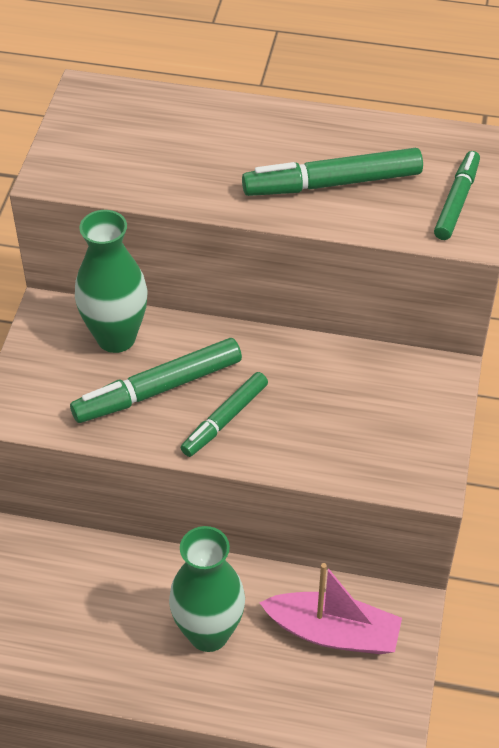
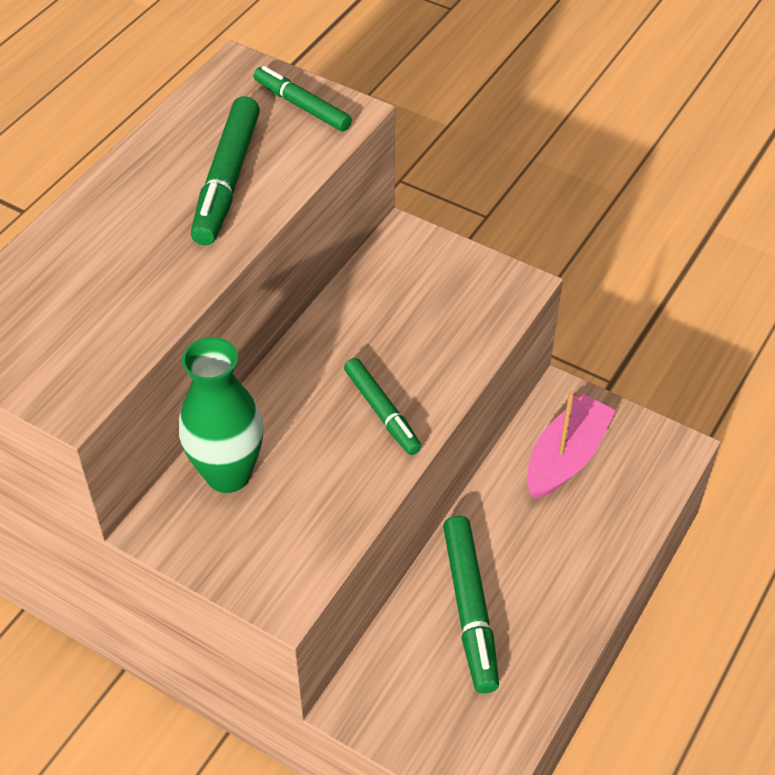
camera: 70 degrees left, 0 degrees up
(158, 389) = (317, 456): green marker -> green marker (470, 608)
(208, 633) = (533, 554): green vase -> none

